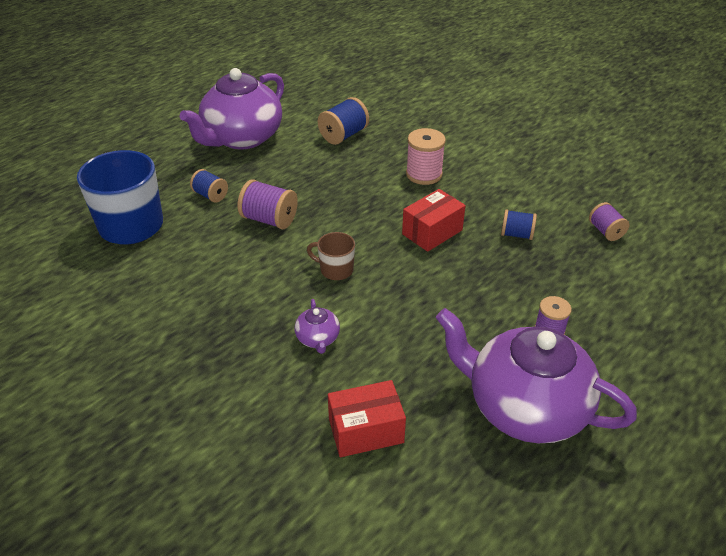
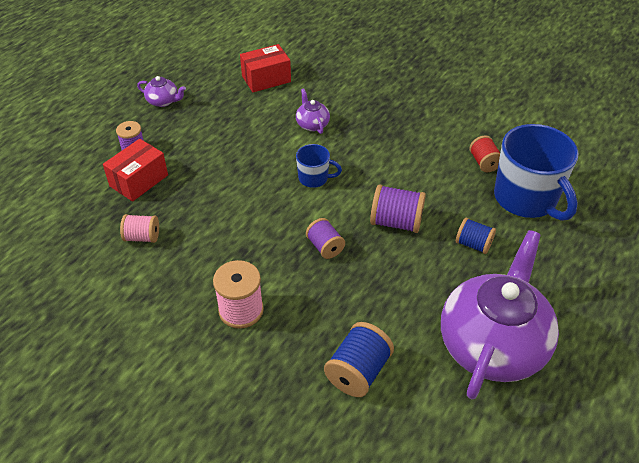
camera: 170 degrees right, 5 degrees up
(143, 264) = (484, 162): none -> red spool
(335, 270) = (314, 178): brown mug -> blue mug
(432, 232) = (228, 229): red box -> red box (139, 180)
(516, 234) = (142, 237): blue spool -> pink spool
(524, 407) = (163, 101): purple teapot -> purple teapot, size x0.40
(605, 231) = (47, 253): purple spool -> purple spool (325, 247)

